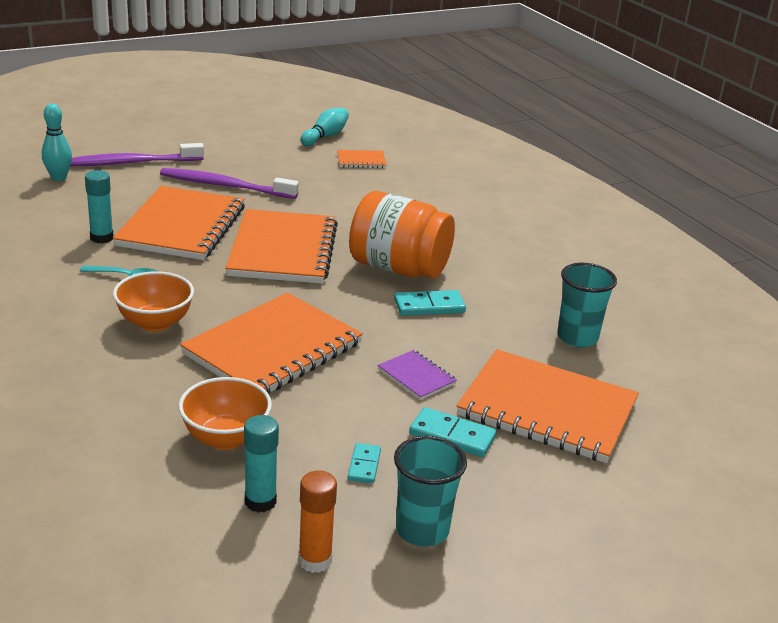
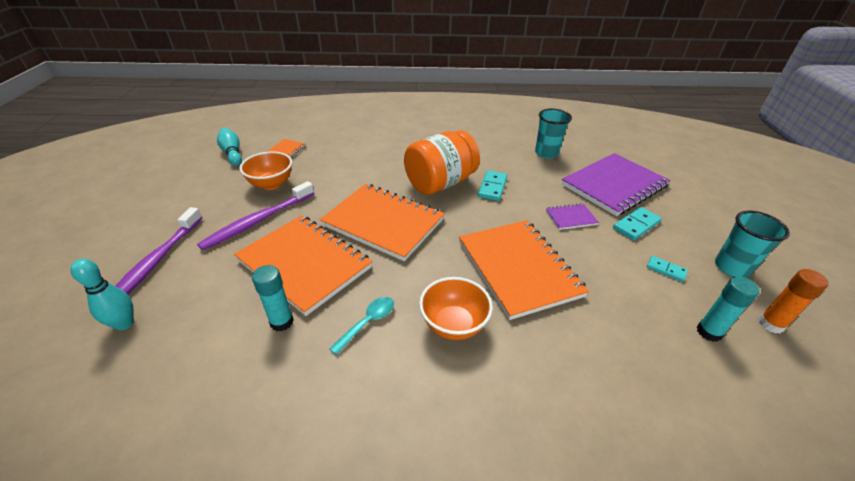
camera: 60 degrees left, 10 degrees up
(225, 438) = (630, 328): orange bowl -> orange bowl (271, 184)
(547, 409) = (613, 185): orange notebook -> purple notebook

